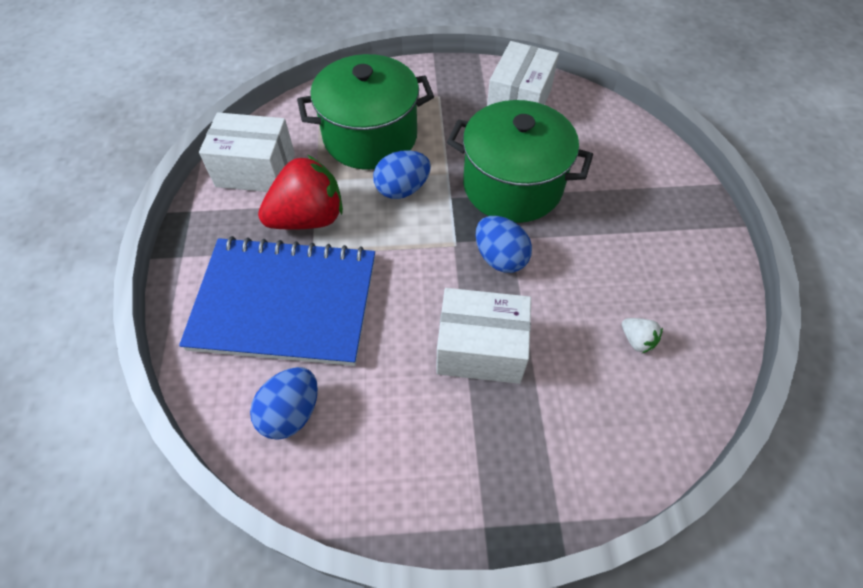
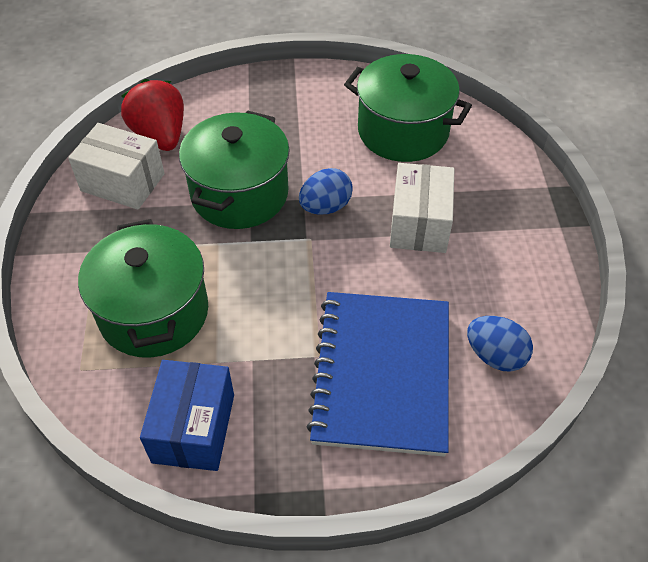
camera: 90 degrees left, 5 degrees down
(256, 170) = (193, 428): white box -> blue box
(308, 218) = (272, 363): red strawberry -> red strawberry (160, 136)
(402, 189) = (237, 280): blue egg -> none
(637, 340) = (403, 131): white strawberry -> green pot

